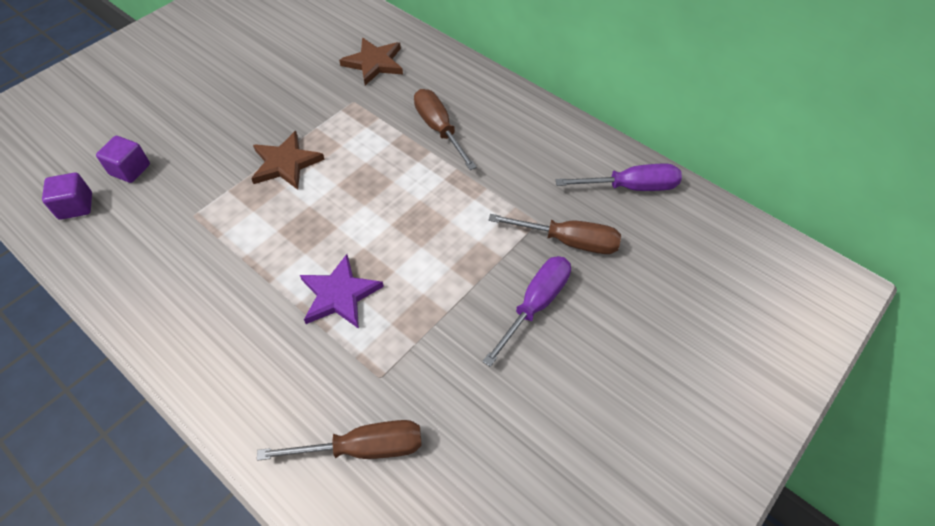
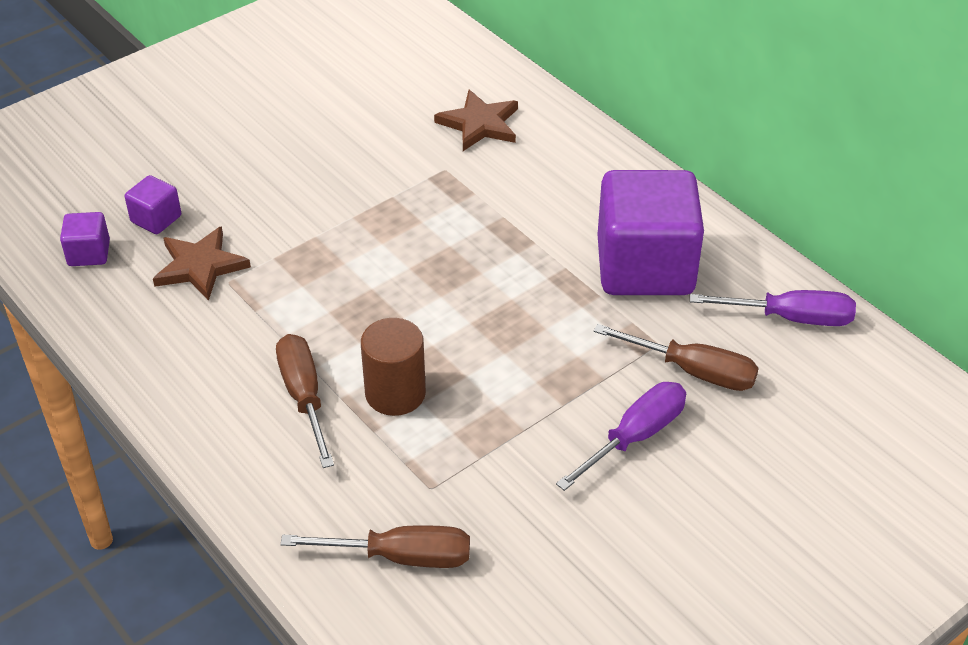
camera: 10 degrees right, 10 degrees down
(286, 163) = (348, 235): brown star -> brown star (200, 266)
(339, 295) = (395, 393): purple star -> brown cylinder
(439, 129) = (551, 217): brown screwdriver -> brown screwdriver (304, 397)
(516, 160) = (645, 267): none -> purple cube

